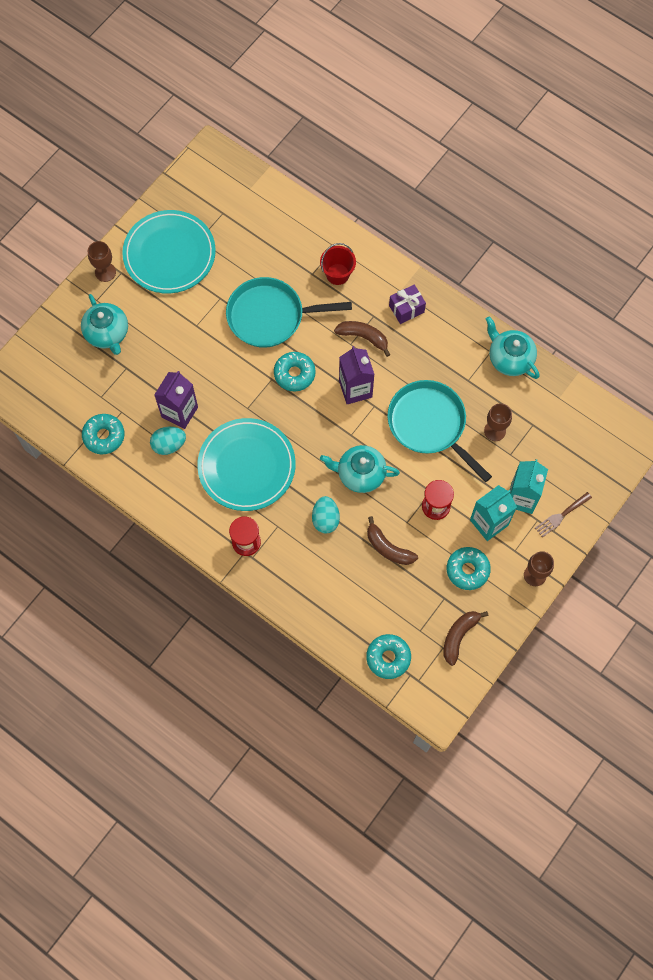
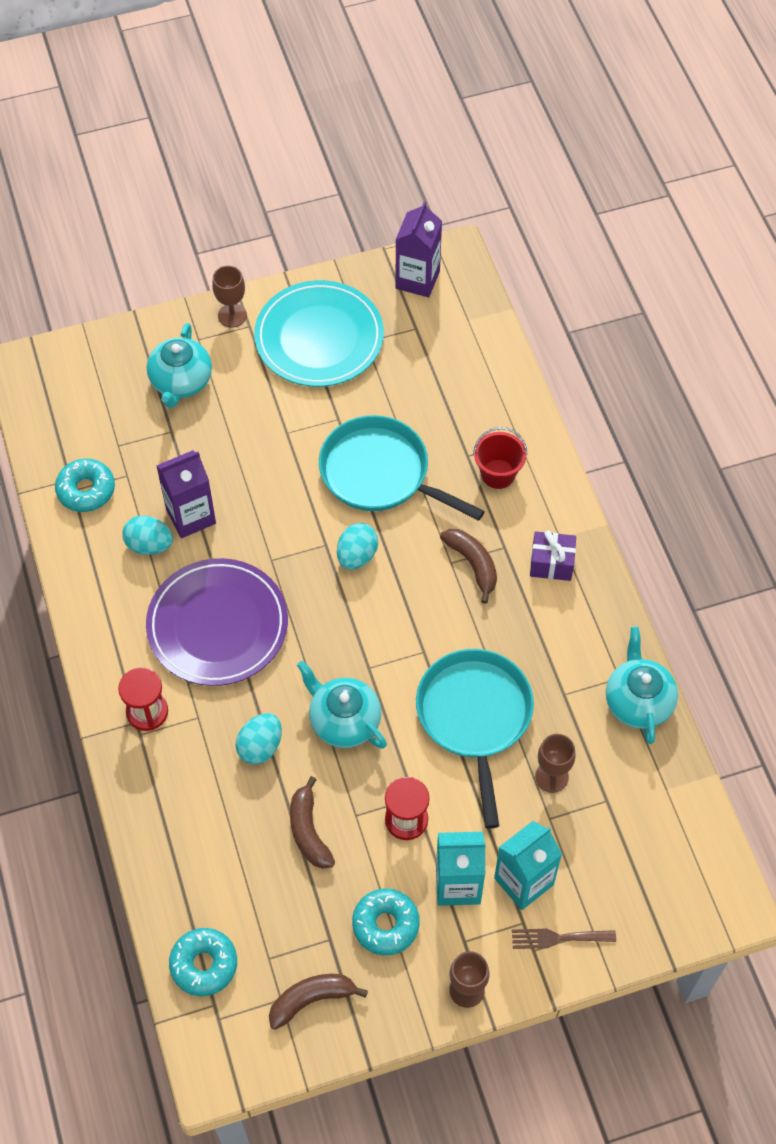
camera: 35 degrees right, 10 degrees down
(246, 466) = (217, 625): turquoise plate -> purple plate
(294, 374) = (357, 556): turquoise donut -> turquoise egg
(355, 389) = (416, 618): purple carton -> purple carton (417, 279)

